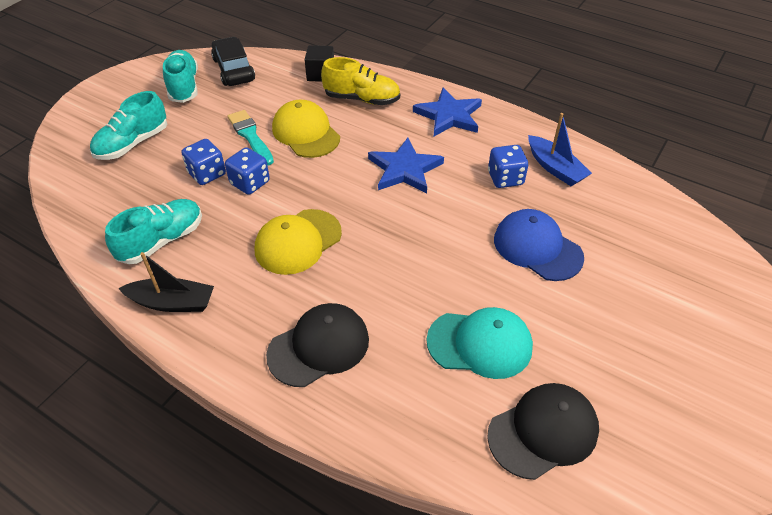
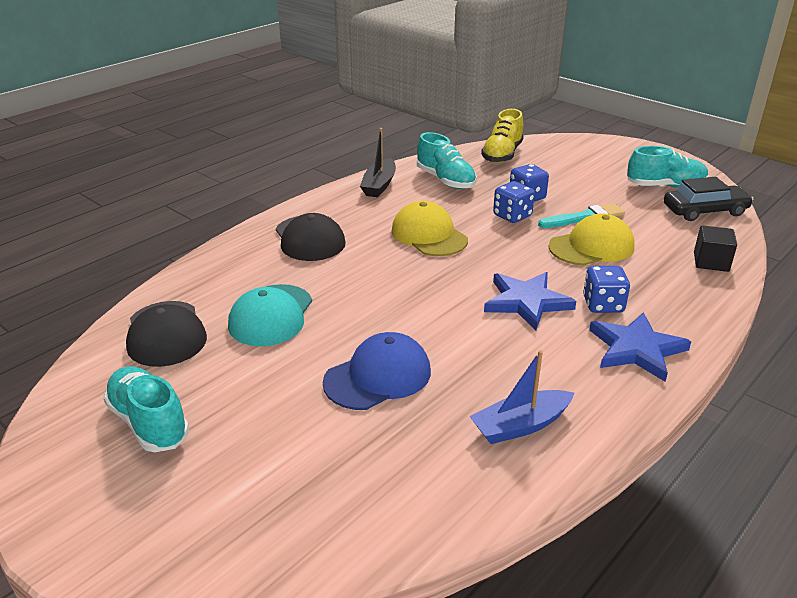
camera: 100 degrees right, 15 degrees down
(133, 144) = (571, 167): turquoise shoe -> turquoise shoe (149, 423)
(362, 99) = (663, 286): yellow shoe -> yellow shoe (502, 154)
(505, 178) = (503, 375): blue dice -> blue dice (603, 305)

